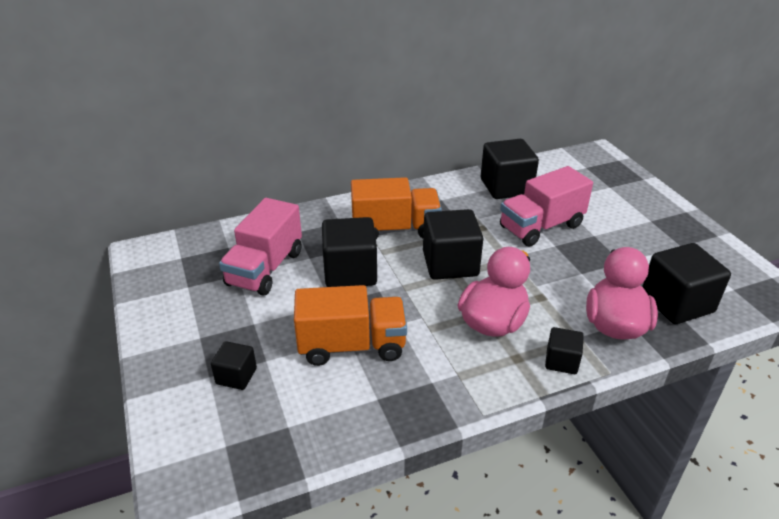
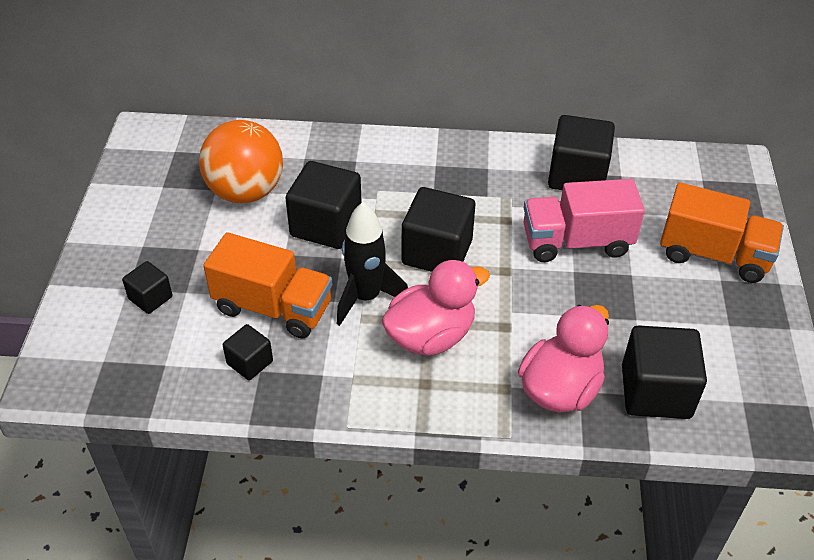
camera: 25 degrees right, 10 degrees up
(265, 268) = (245, 191): pink truck -> orange ball
(395, 229) = (408, 189): orange truck -> orange truck (713, 255)
(422, 312) = (366, 297): none -> black rocket
(561, 361) = (468, 405): black cube -> black cube (250, 362)

